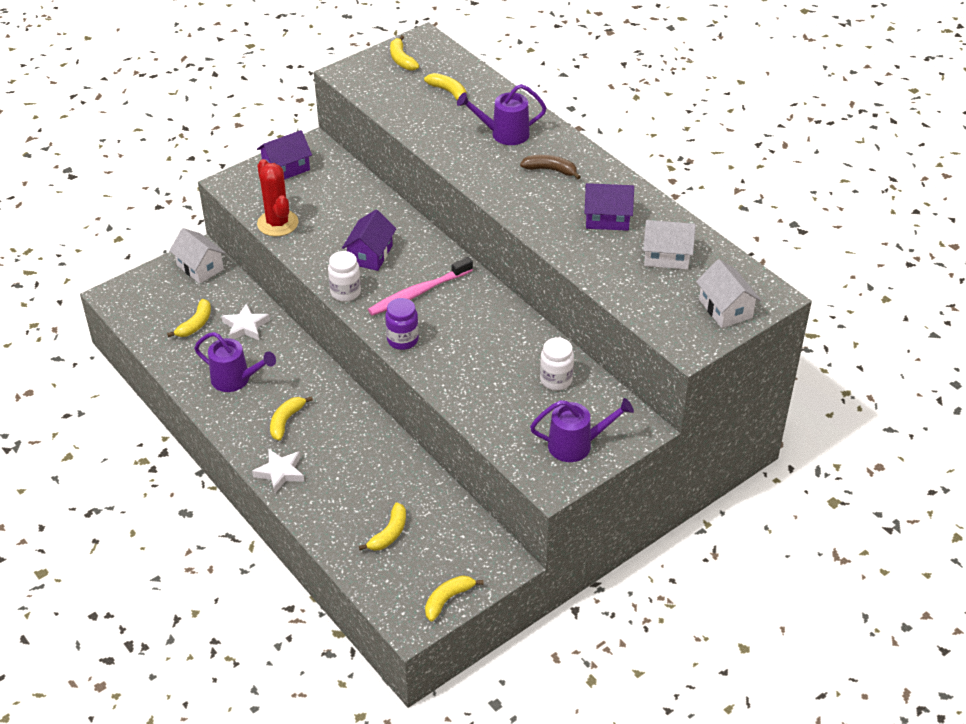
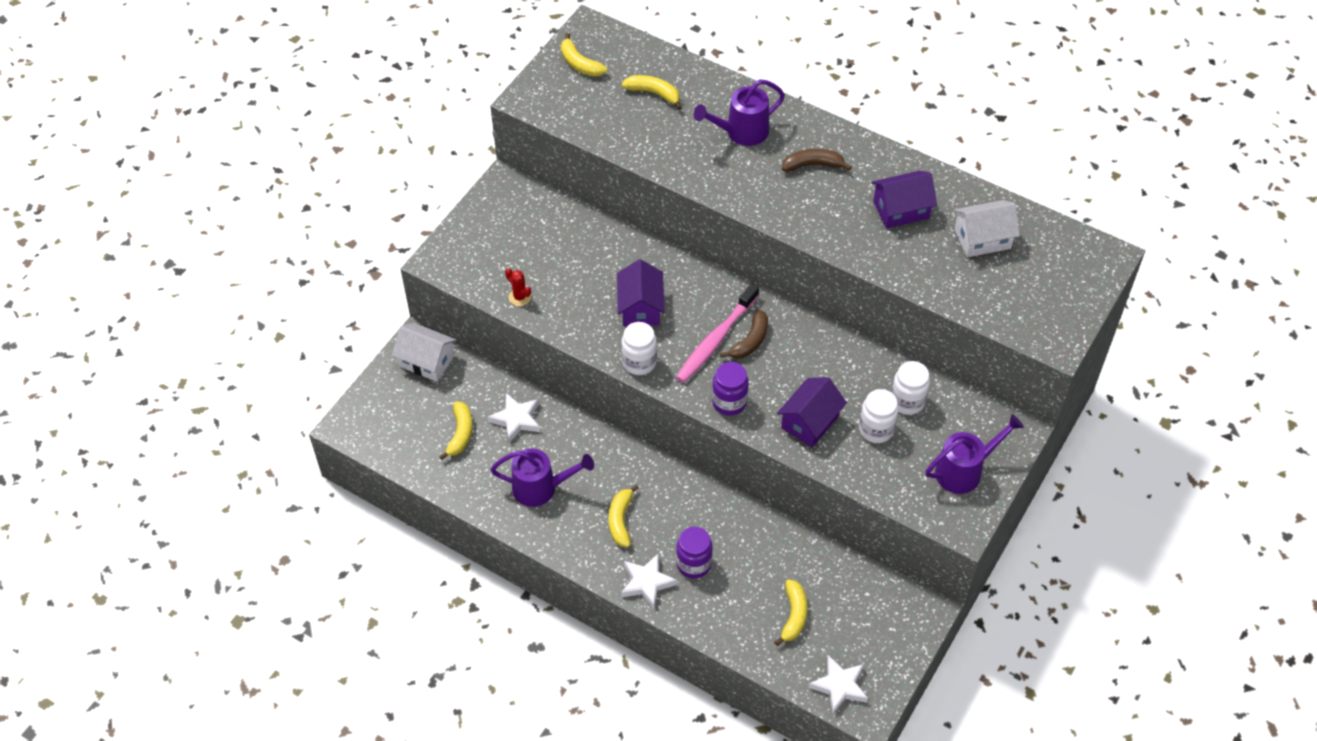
camera: 20 degrees left, 10 degrees up
(277, 223) = (519, 297): red cactus -> red cactus, size x0.48
(286, 168) = (490, 223): purple house -> purple house (810, 422)
(327, 470) = (693, 564): none -> purple jar
(397, 599) = (839, 686): none -> white star
(446, 301) = (750, 341): none -> brown banana
(448, 599) = (888, 669): yellow banana -> none
(516, 393) = (876, 429): none -> white jar
(725, 309) = (1069, 285): white house -> none

